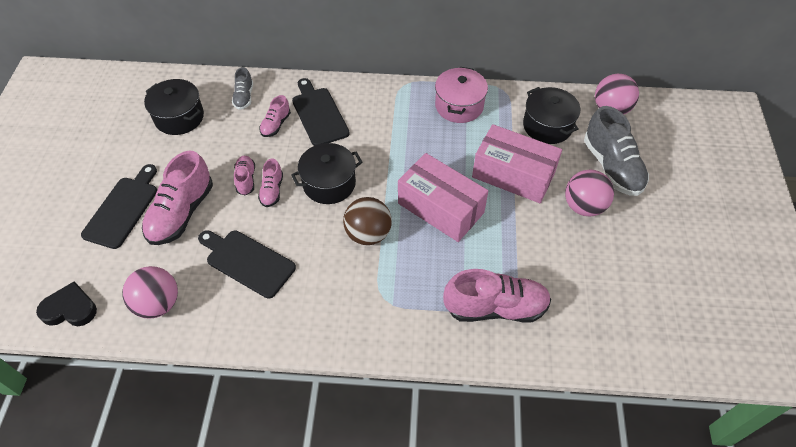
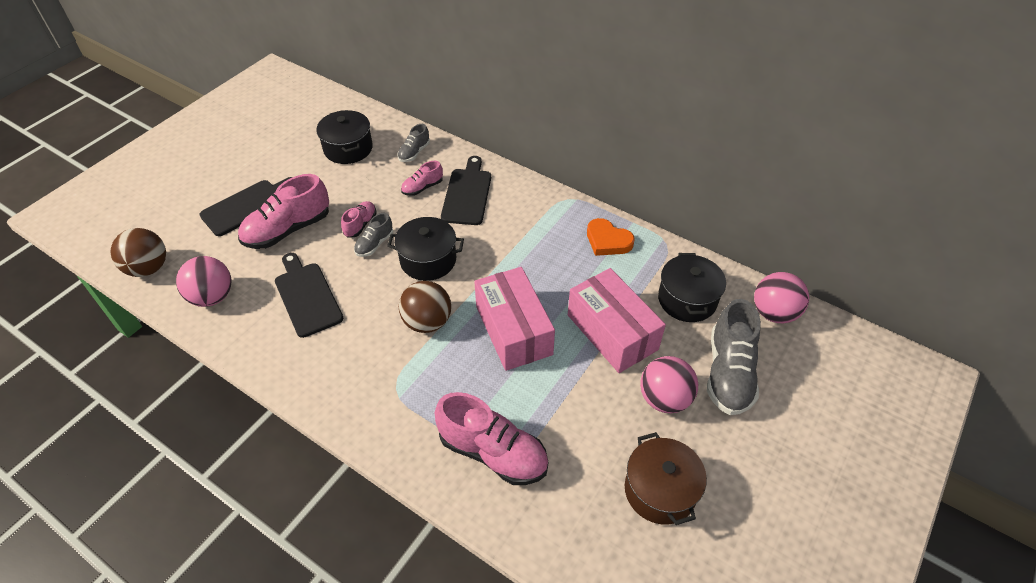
camera: 30 degrees right, 5 degrees down
(70, 309) = (148, 268): black heart -> brown ball
(272, 190) = (374, 244): pink shoe -> grey shoe
(459, 106) = (607, 241): pink pot -> orange heart
(626, 272) = (660, 490): none -> brown pot

